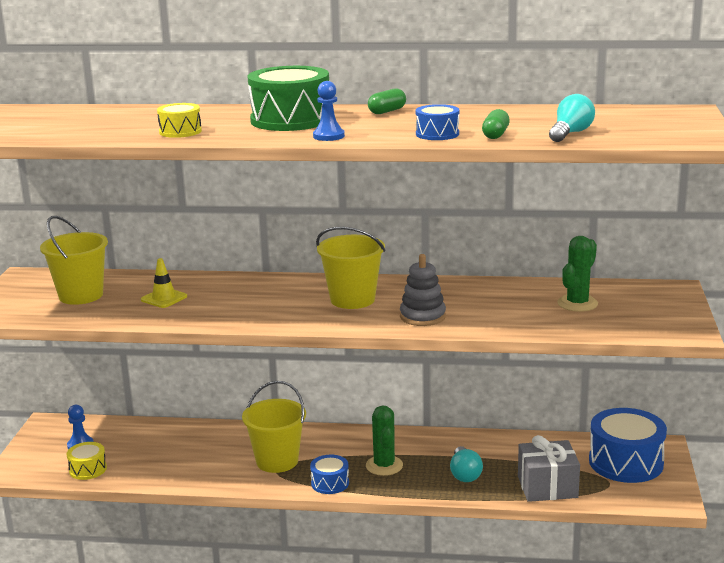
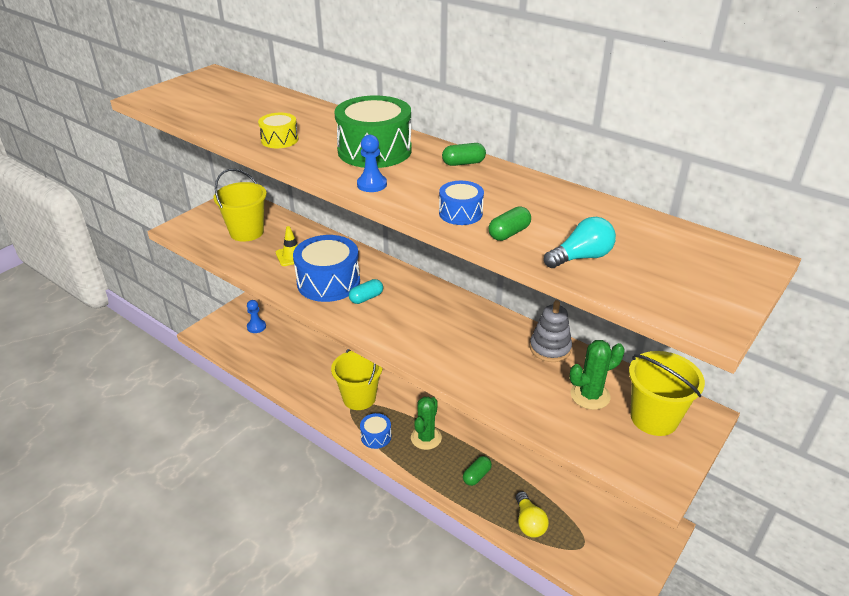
camera: 30 degrees right, 15 degrees up
(88, 469) = (244, 350): yellow drum -> none
(291, 304) = (366, 298): none -> turquoise capsule
(352, 299) = (414, 311): yellow bucket -> yellow bucket (654, 418)
(422, 316) = (446, 354): grey stacking toy -> grey stacking toy (550, 348)
(464, 474) = (476, 476): turquoise light bulb -> green capsule
(547, 487) = (529, 522): grey gift -> yellow light bulb
(626, 462) = (616, 529): blue drum -> blue drum (328, 282)

